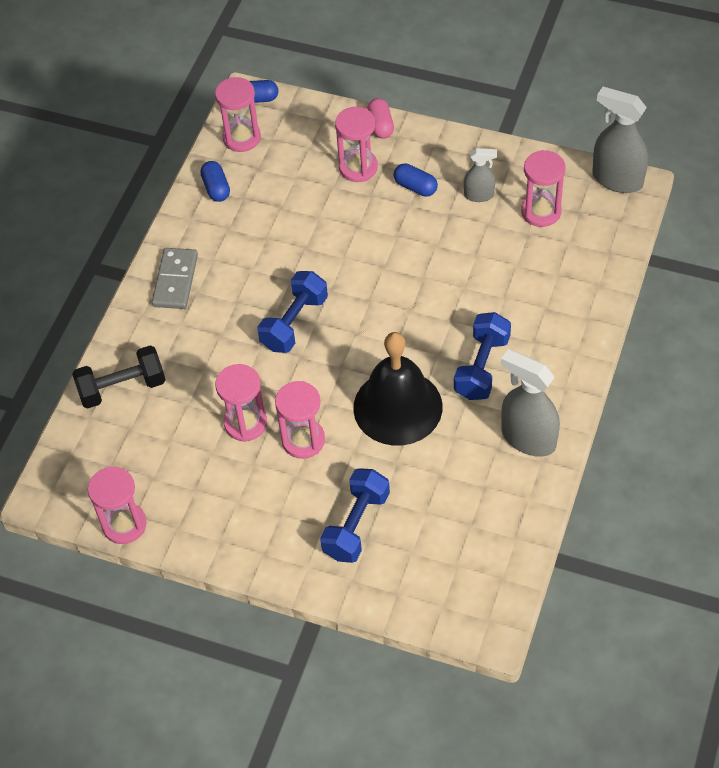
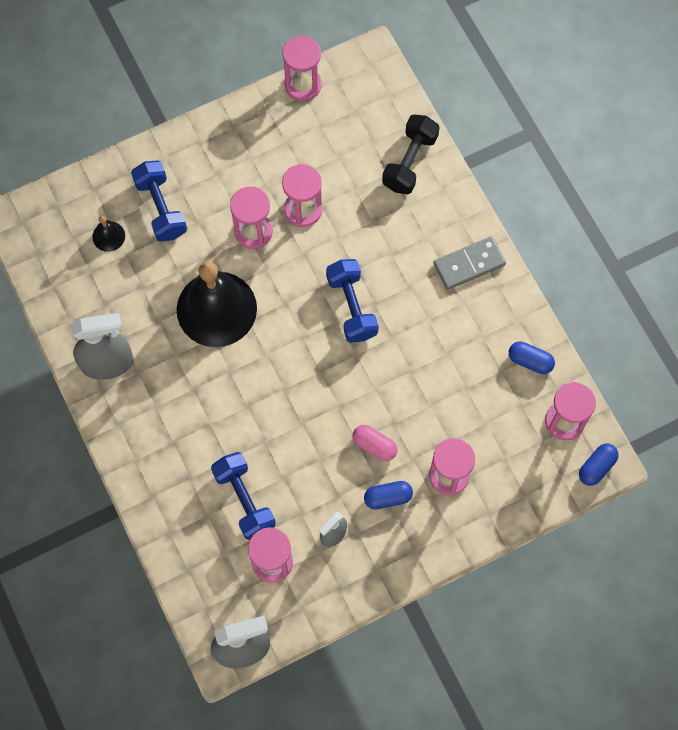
camera: 130 degrees right, 15 degrees up
(175, 280) = (469, 264): grey domino -> grey domino turned 75 degrees counterclockwise
(381, 125) = (474, 531): pink capsule -> pink capsule (374, 446)
(424, 540) = (108, 236): none -> black bell
(481, 367) = (189, 389): blue dumbbell -> blue dumbbell (244, 500)

